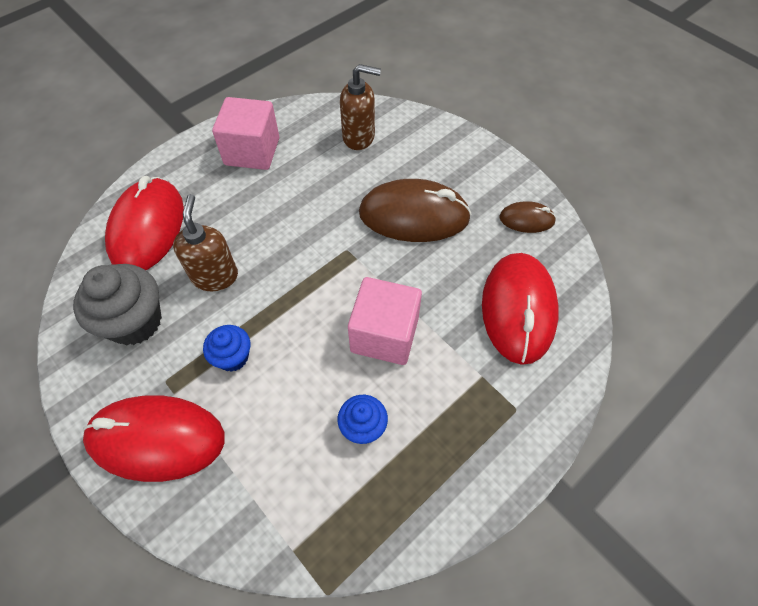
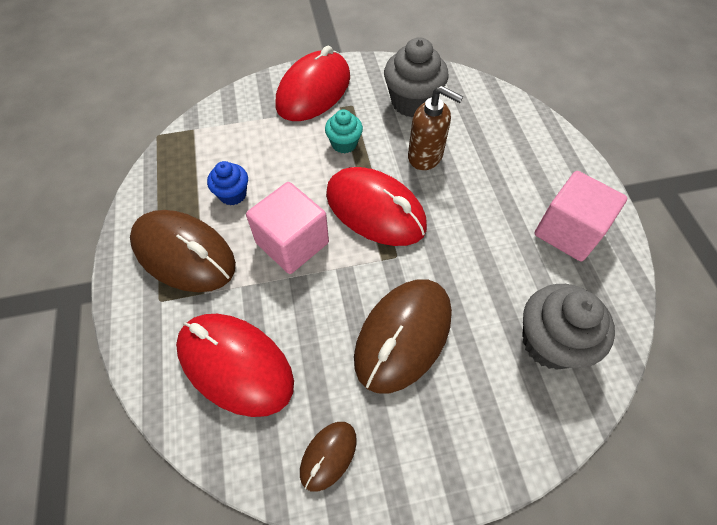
camera: 120 degrees right, 0 degrees up
(148, 228) = (501, 130): red mouse -> red mouse (375, 210)
(233, 357) = (344, 144): blue cupcake -> turquoise cupcake
(359, 137) = (550, 342): brown soap dispenser -> grey cupcake
(459, 423) = (184, 254): none -> brown mouse

